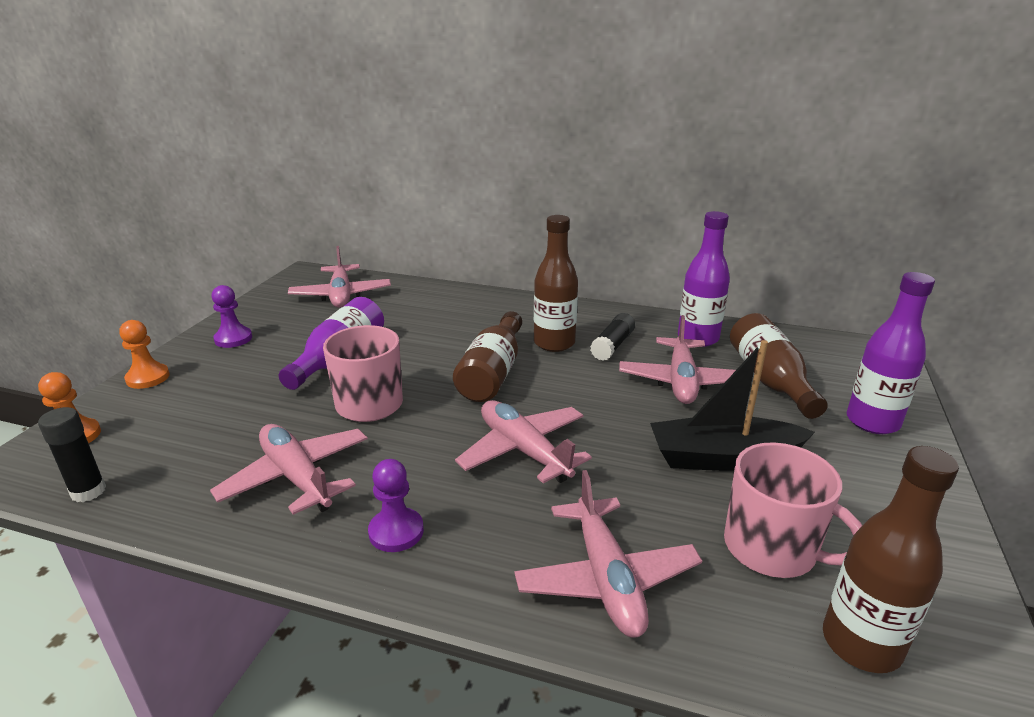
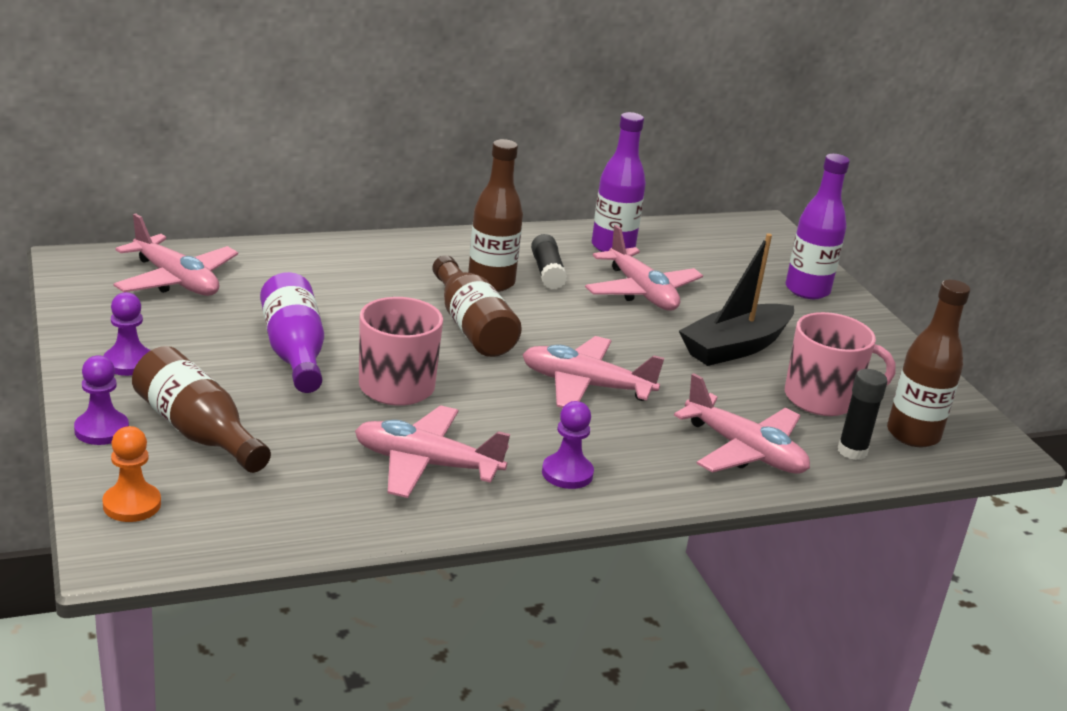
camera: 40 degrees left, 0 degrees up
(88, 491) = (246, 539): black glue stick -> black glue stick (852, 451)
(148, 378) = (101, 430): orange pawn -> purple pawn
(770, 380) = (707, 273): brown bottle -> brown bottle (197, 431)

